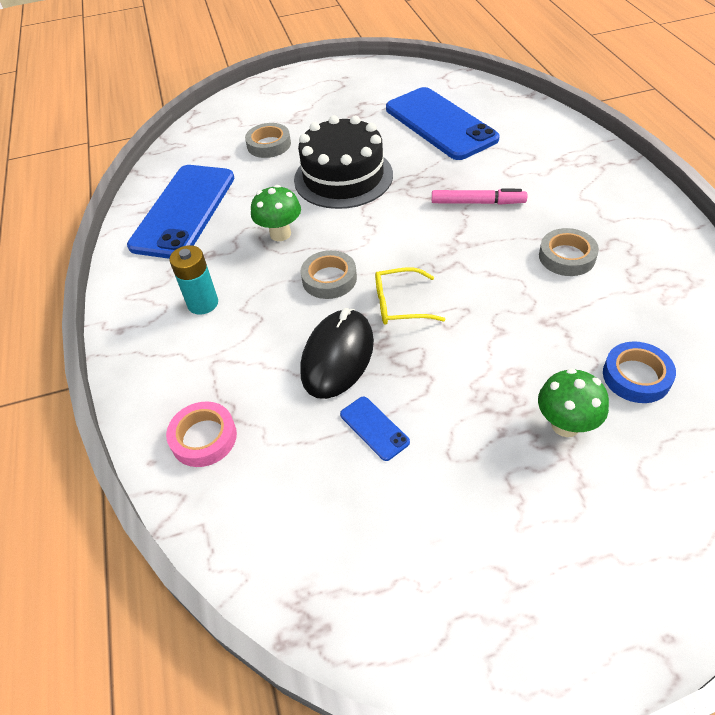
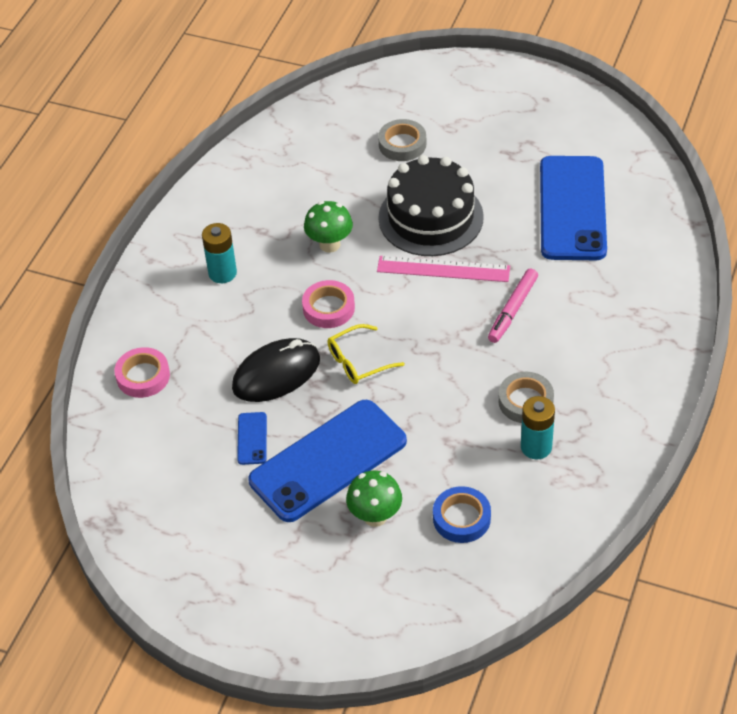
camera: 35 degrees right, 0 degrees up
(183, 211) = (276, 176): blue phone -> blue phone (328, 461)
(329, 279) = (328, 308): grey tape -> pink tape
(392, 204) = (443, 269): none -> pink ruler
(400, 304) = (359, 361): yellow glasses -> yellow glasses turned 60 degrees counterclockwise
(477, 202) = (512, 310): pink marker -> pink marker turned 75 degrees clockwise
(617, 284) = (536, 447): none -> turquoise battery

